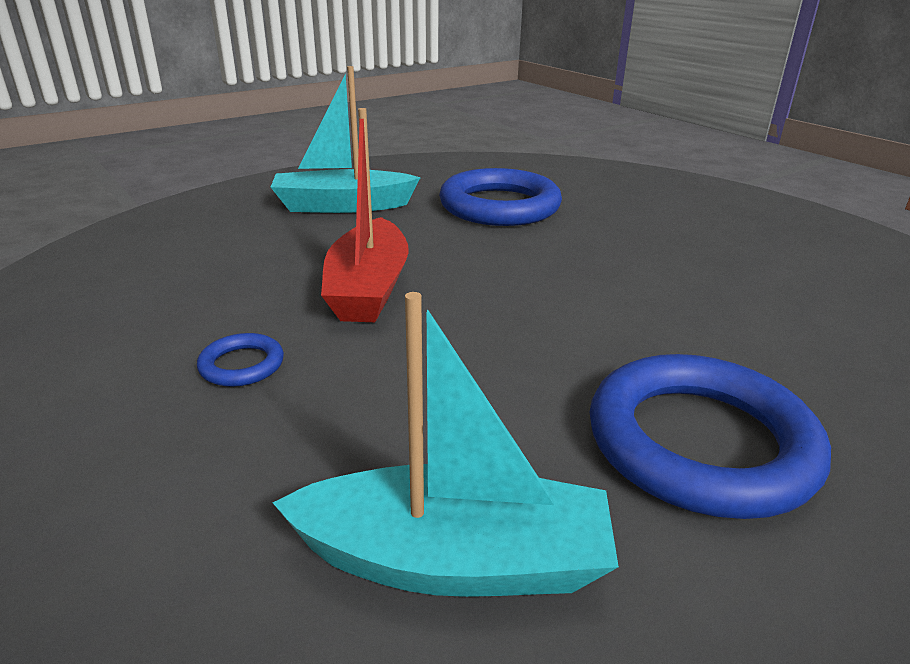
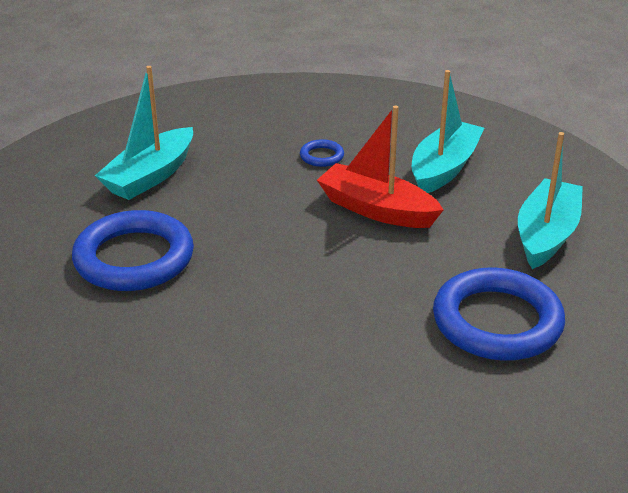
camera: 120 degrees right, 5 degrees up
(231, 269) = (444, 168): none -> turquoise boat

